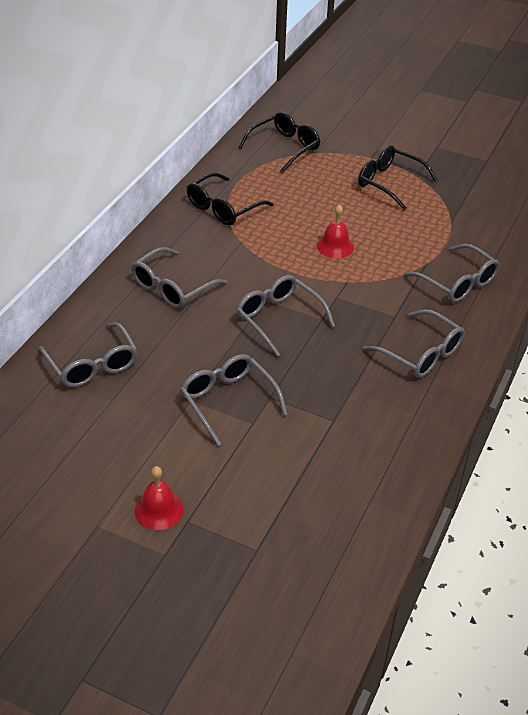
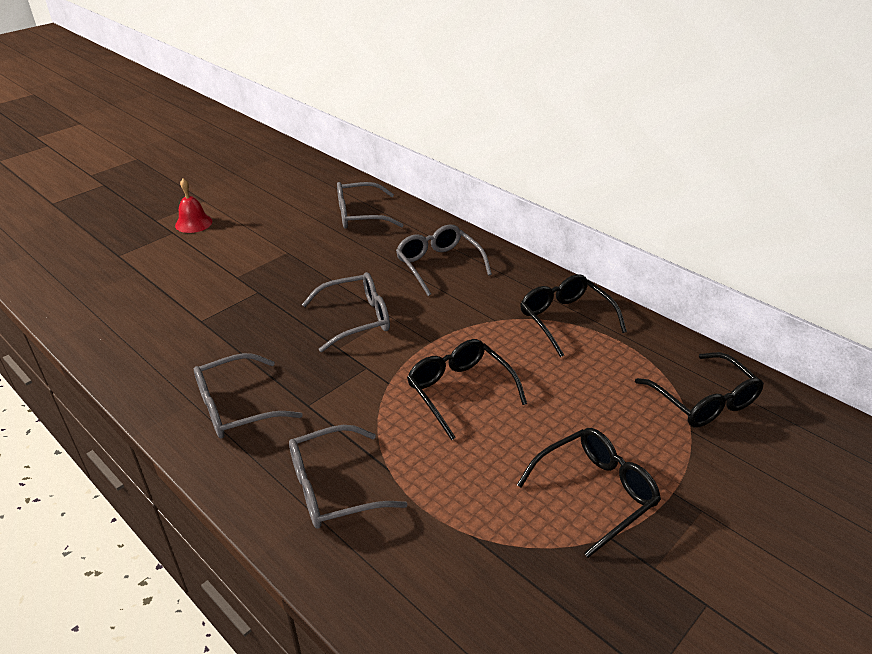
camera: 110 degrees right, 5 degrees down
(228, 401) = (271, 269): grey glasses -> none
(335, 246) = (459, 391): red bell -> black glasses

